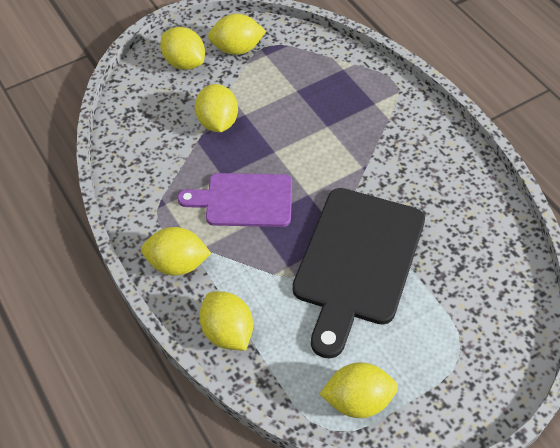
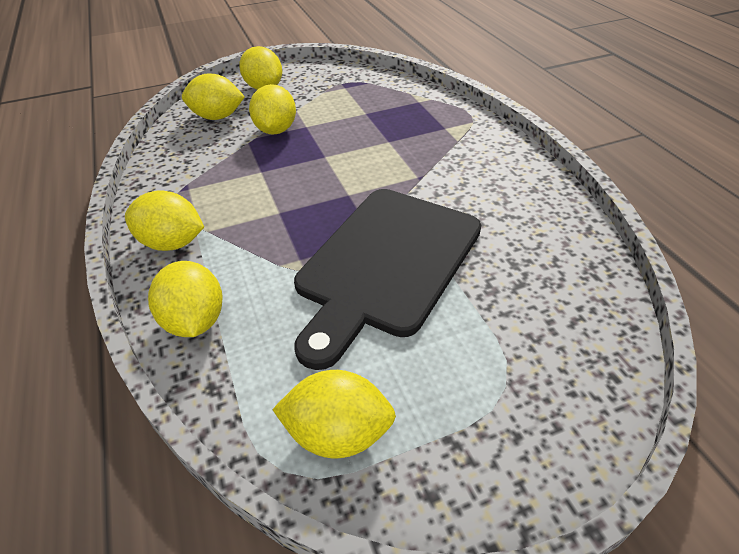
camera: 10 degrees right, 10 degrees down
(237, 49) = (318, 82): yellow lemon -> yellow lemon (217, 117)
(244, 200) = (274, 193): purple cutting board -> none

